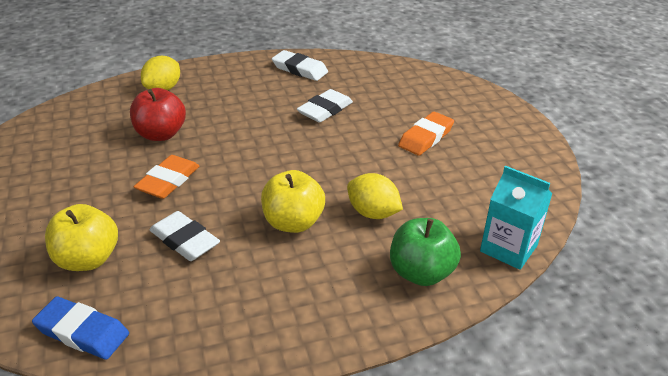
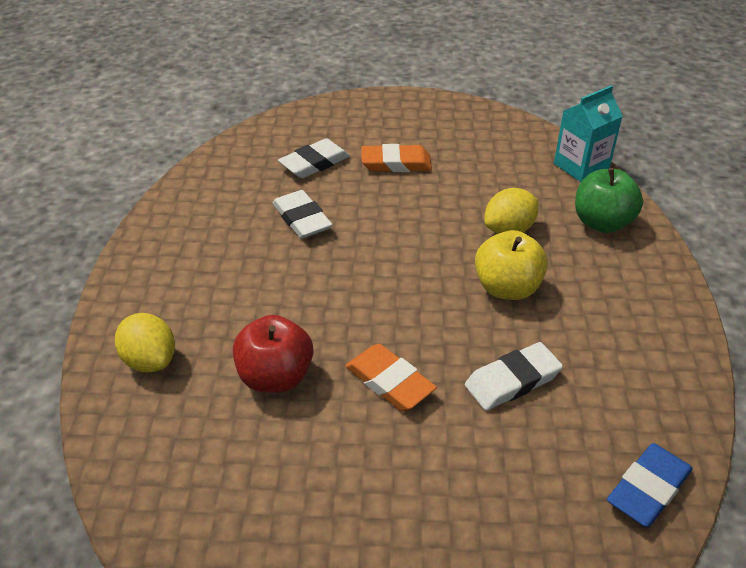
camera: 70 degrees left, 5 degrees up
(88, 259) = (524, 477): yellow apple -> none
(300, 69) = (191, 218): white eraser -> white eraser (314, 163)
(426, 137) = (396, 163): orange eraser -> orange eraser turned 60 degrees counterclockwise

